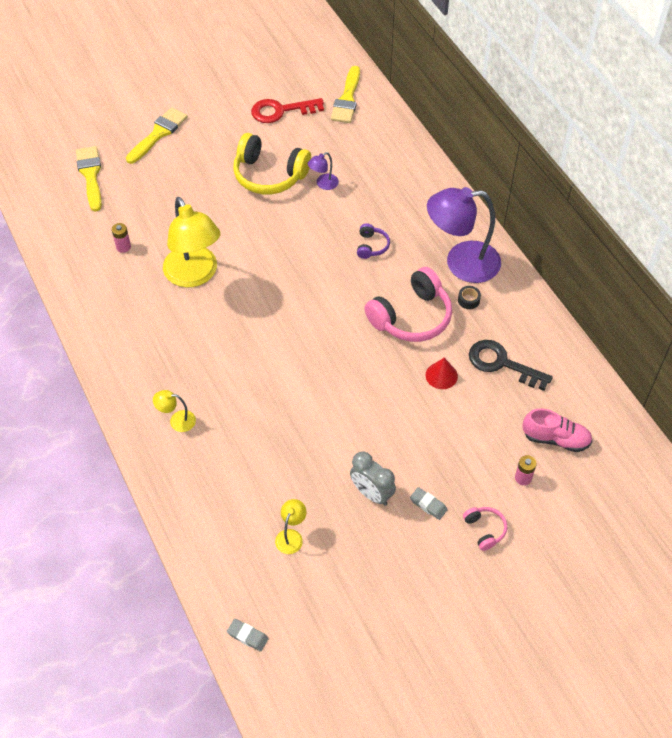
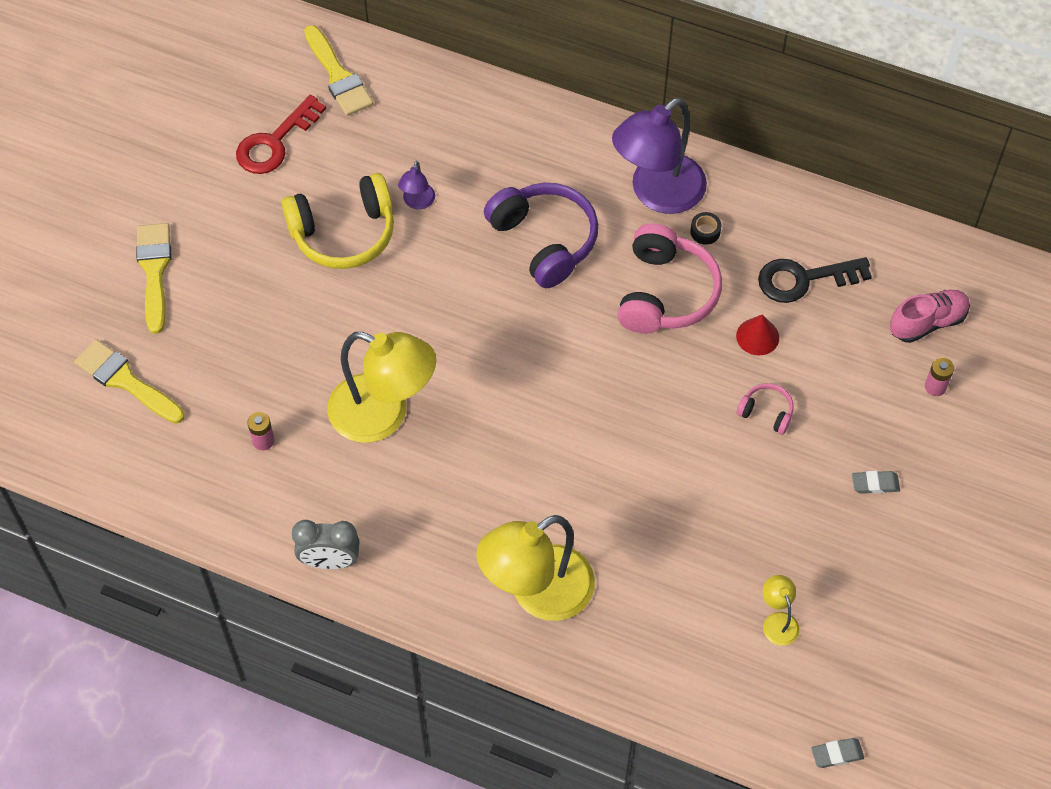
camera: 40 degrees left, 5 degrees up
(177, 420) = (537, 593): yellow lamp -> yellow lamp, size x2.32
(371, 246) = (544, 240): purple headphones -> purple headphones, size x2.11
(371, 493) = (811, 515): grey clock -> grey clock (330, 561)
(485, 530) = (950, 468): pink headphones -> pink headphones (766, 412)

